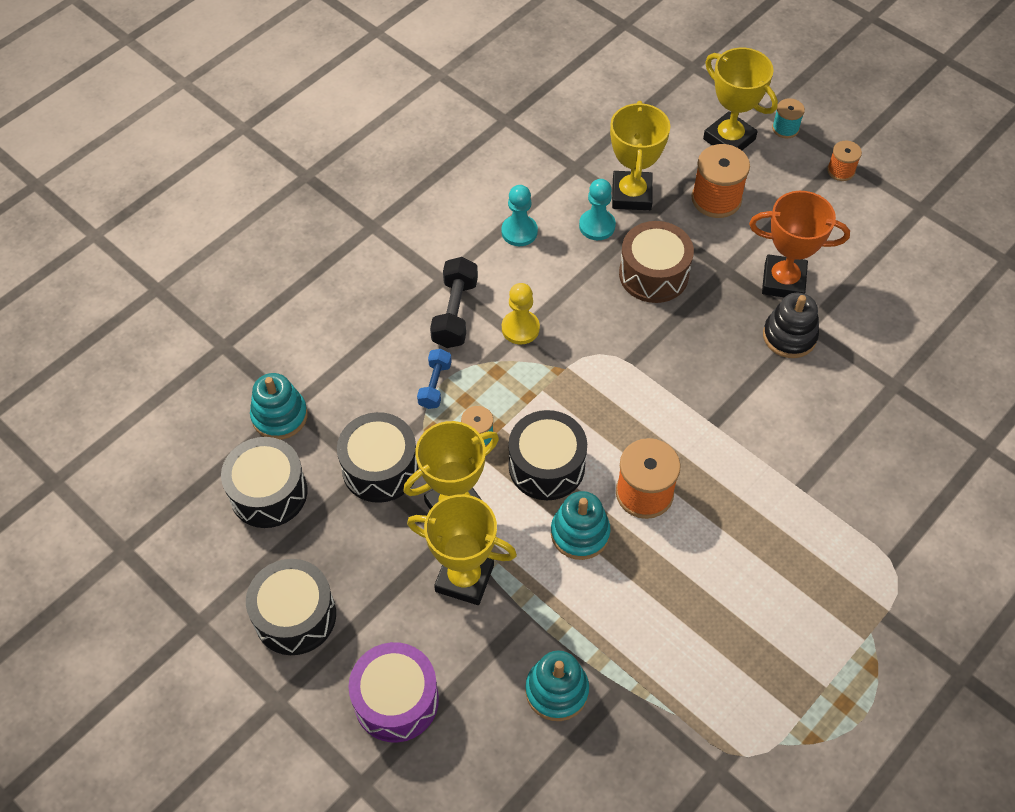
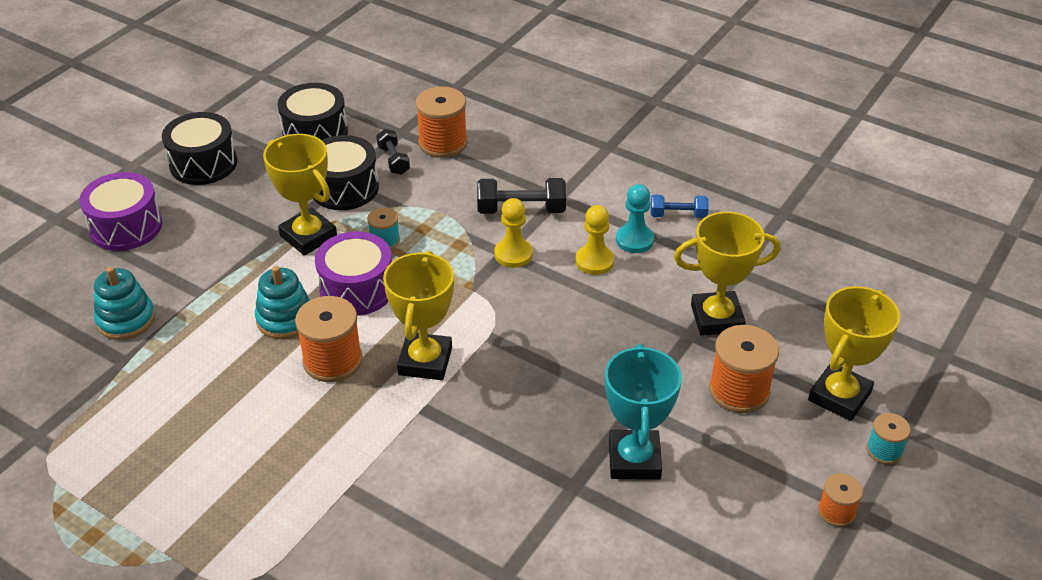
camera: 80 degrees right, 15 degrees down
(279, 416) = (390, 127): turquoise stacking toy -> none
(325, 368) = (443, 143): none -> orange spool
(343, 417) = (393, 160): none -> black dumbbell
(435, 385) = (436, 208): blue dumbbell -> blue dumbbell (678, 215)
(464, 578) = (237, 251): yellow trophy -> yellow trophy (425, 361)
(543, 267) = (594, 261): none -> yellow pawn
(546, 466) = (357, 289): black drum -> purple drum
(597, 226) = (662, 295): turquoise pawn -> none
(653, 274) = (610, 345): brown drum -> none
(783, 281) = (634, 460): orange trophy -> turquoise trophy
(789, 336) = (554, 469): black stacking toy -> none

